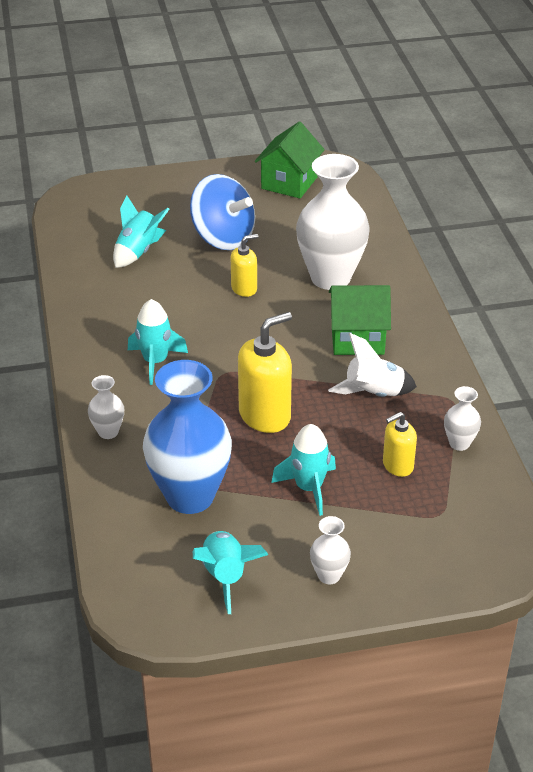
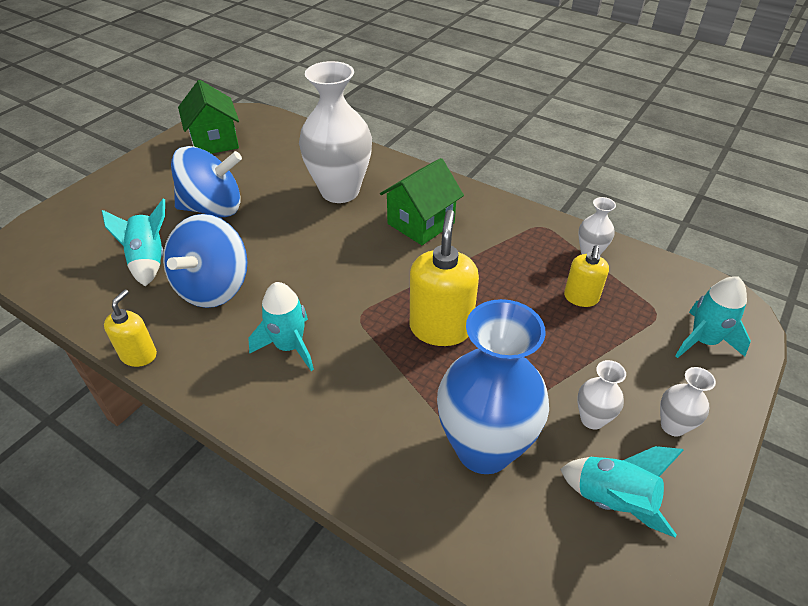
camera: 45 degrees left, 5 degrees up
(108, 432) = (332, 446): white vase -> white vase (592, 419)
(156, 295) = (213, 287): none -> blue spinning top
(244, 288) = (284, 237): yellow soap dispenser -> yellow soap dispenser (139, 355)
(309, 488) = (554, 363): turquoise rocket -> turquoise rocket (703, 341)
(374, 394) = (489, 256): white rocket -> none

